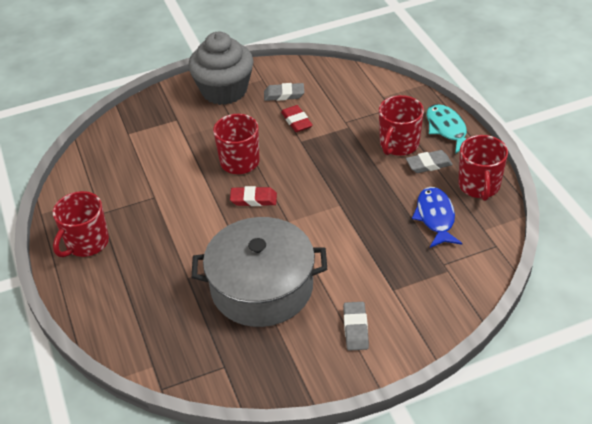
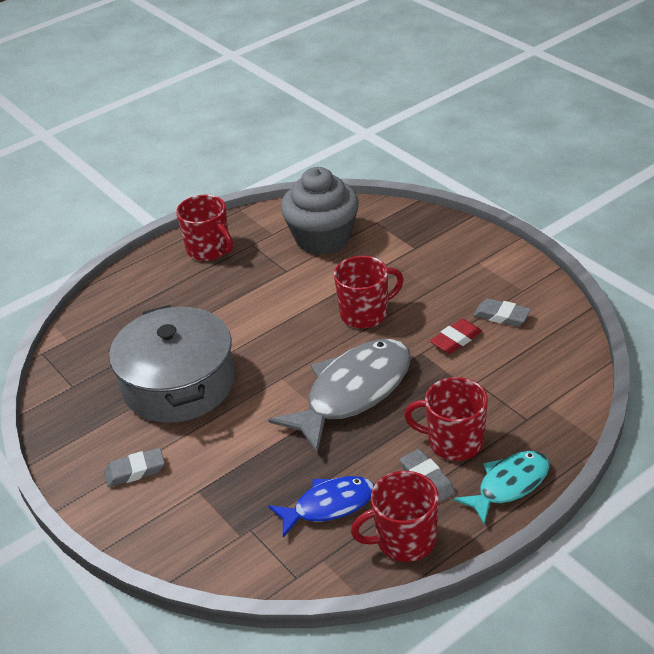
camera: 75 degrees right, 5 degrees down
(86, 243) = (209, 249): red mug -> red mug turned 150 degrees counterclockwise
(224, 90) = (483, 267): grey cupcake -> grey cupcake (323, 238)
(253, 199) = (307, 342): red eraser -> none
(284, 95) = (501, 316): grey eraser -> grey eraser turned 45 degrees counterclockwise
(325, 184) = (353, 392): none -> grey fish

